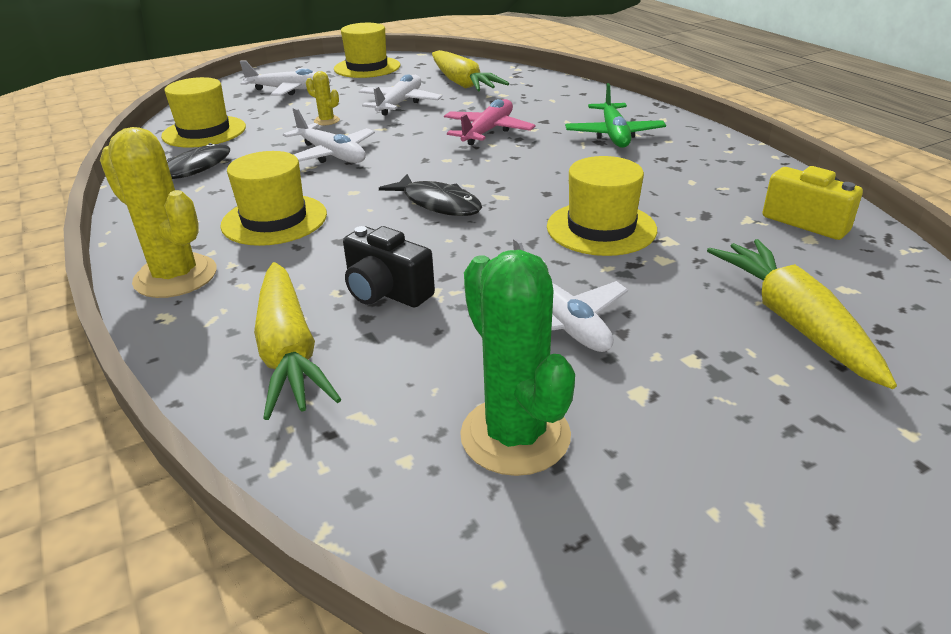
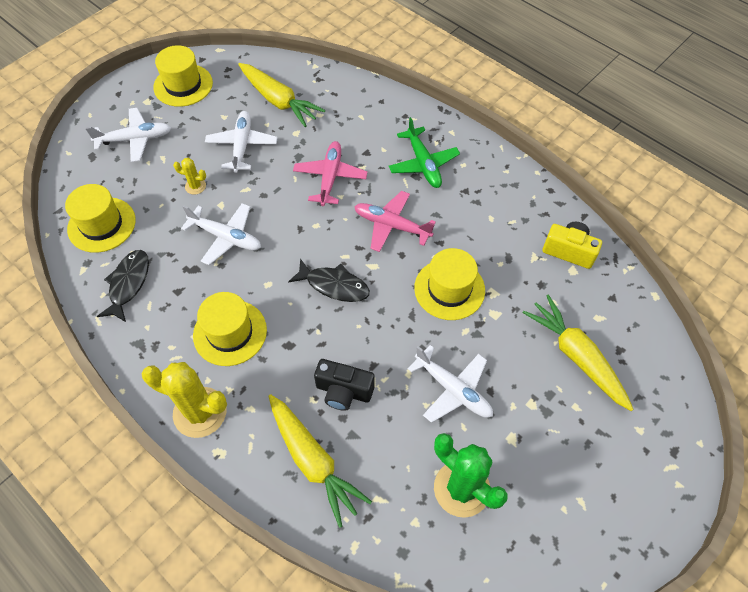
camera: 20 degrees left, 25 degrees up
(546, 171) = (392, 226): none -> pink plane

